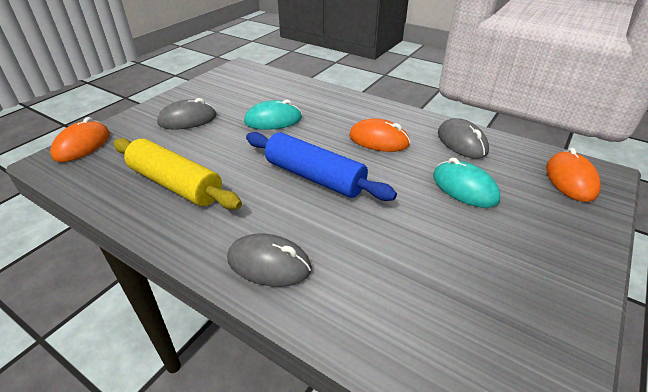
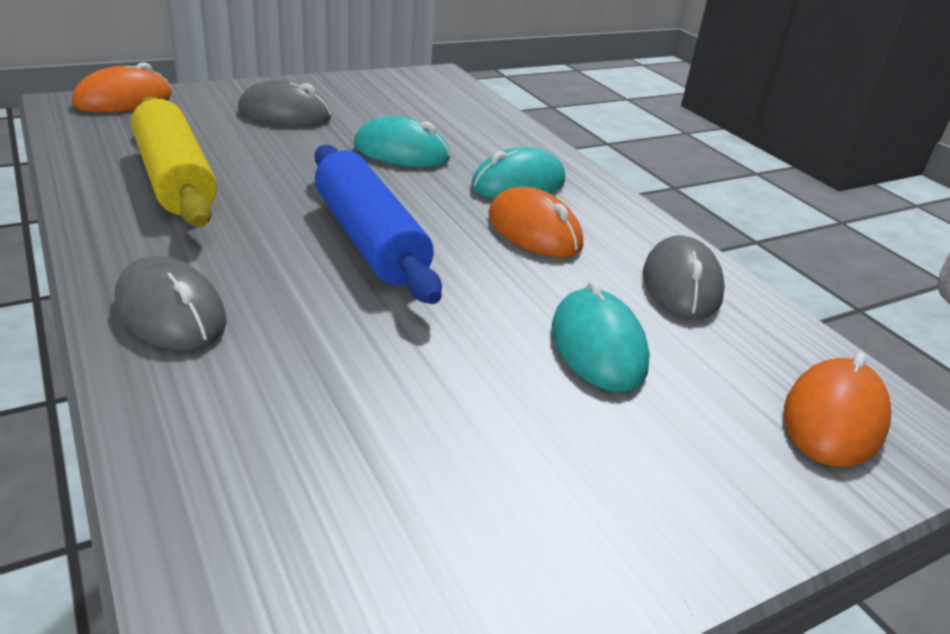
camera: 25 degrees right, 5 degrees down
(345, 117) = (518, 184): none -> turquoise mouse

